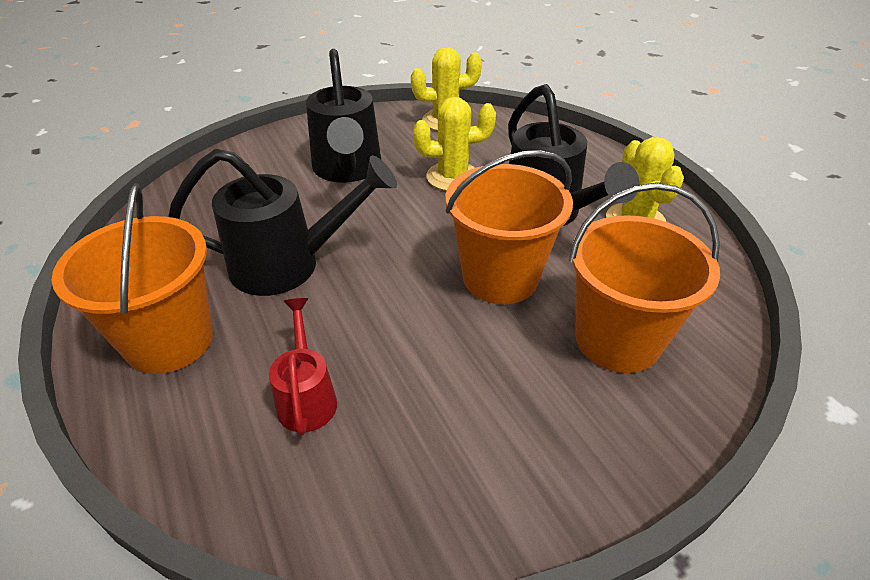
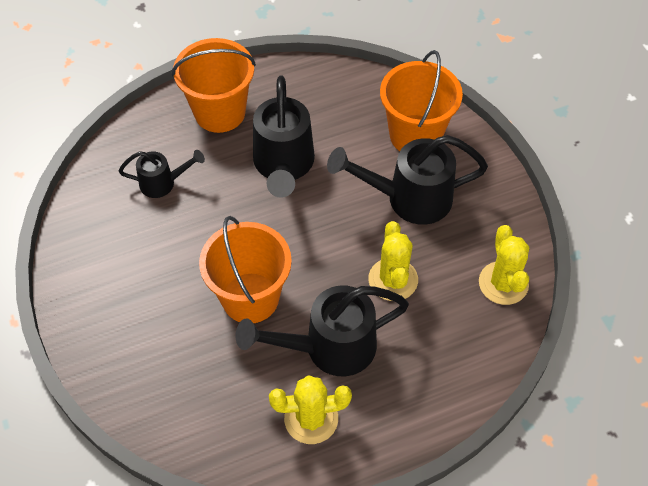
camera: 95 degrees right, 15 degrees up
(307, 397) = (163, 183): red watering can -> black watering can
(617, 340) = (175, 362): orange bucket -> orange bucket (415, 135)

